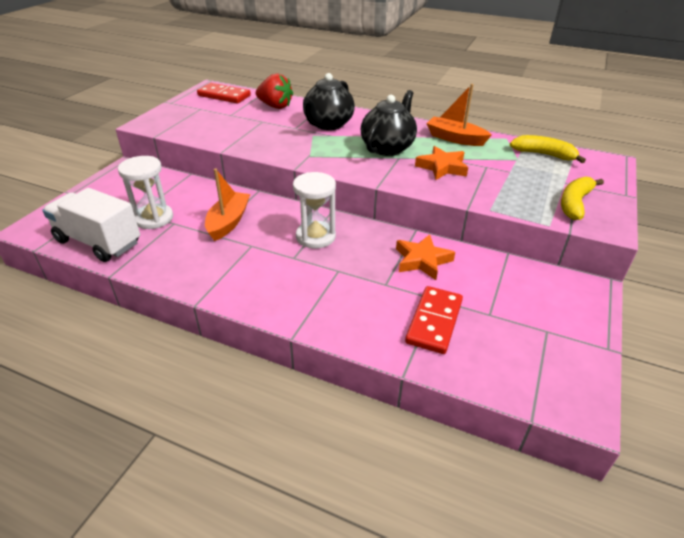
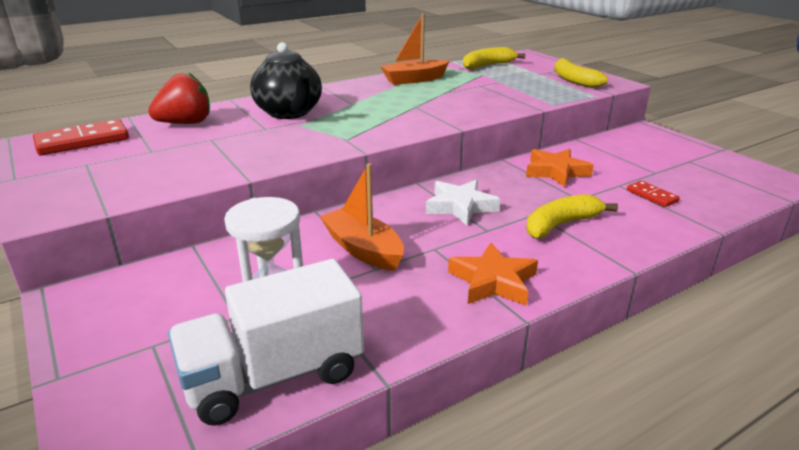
camera: 55 degrees left, 10 degrees down
(315, 236) = (460, 206): white hourglass -> white star
(332, 286) = (561, 224): none -> yellow banana
(388, 148) = (389, 104): black teapot -> none
(434, 321) = (652, 196): red domino -> red domino, size x0.55
(442, 167) = (460, 98): orange star -> orange star (493, 281)

